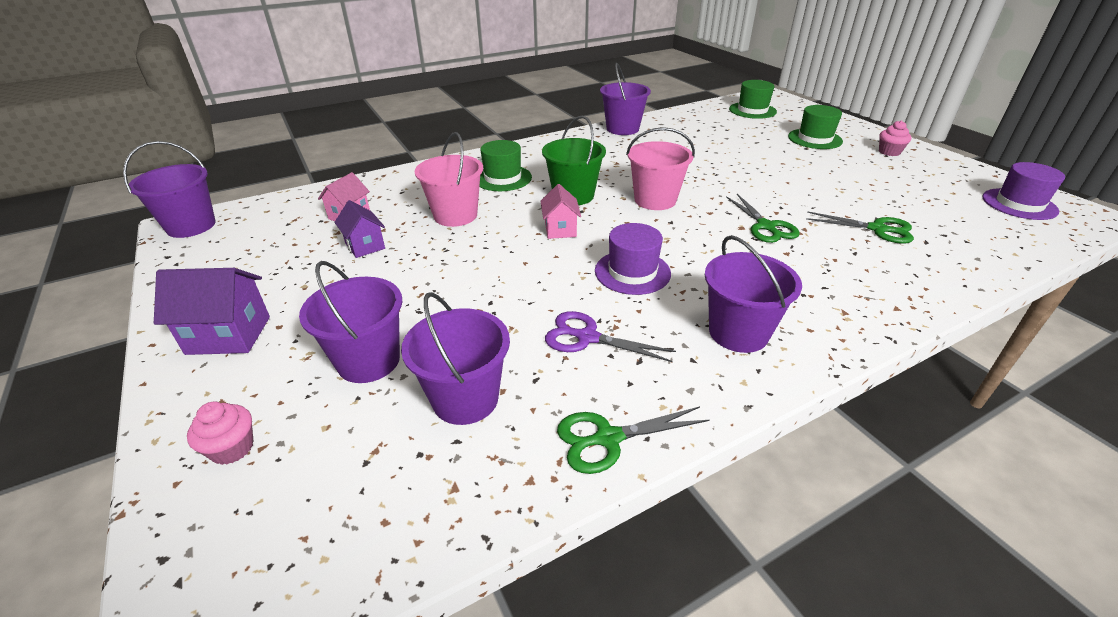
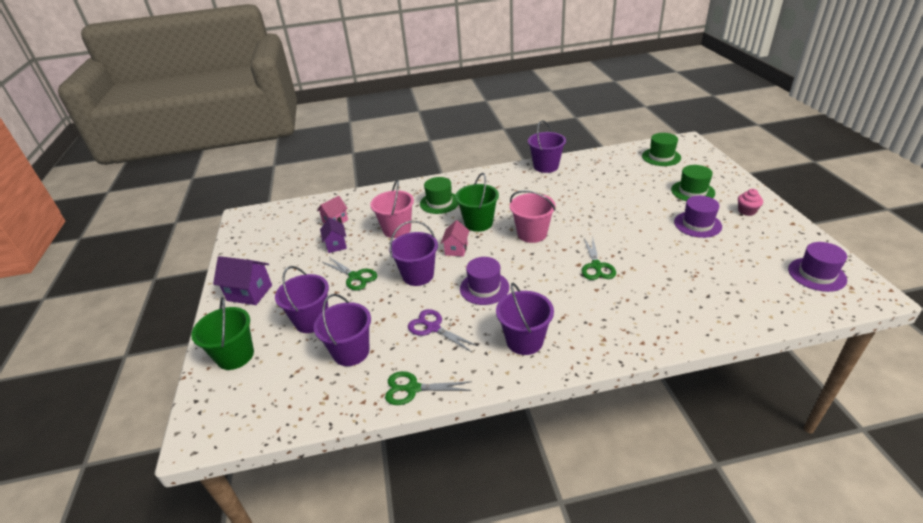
camera: 20 degrees right, 0 degrees up
(191, 226) = (248, 217): purple bucket -> purple bucket (418, 275)
(232, 448) = (235, 356): pink cupcake -> green bucket
(848, 169) = (697, 224): none -> purple hat
(877, 229) = (678, 280): green scissors -> green scissors (355, 277)

